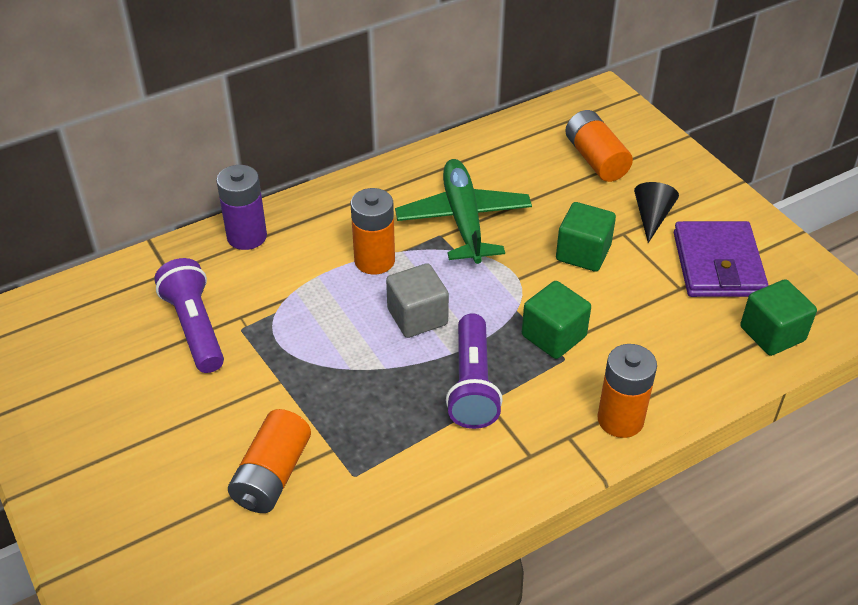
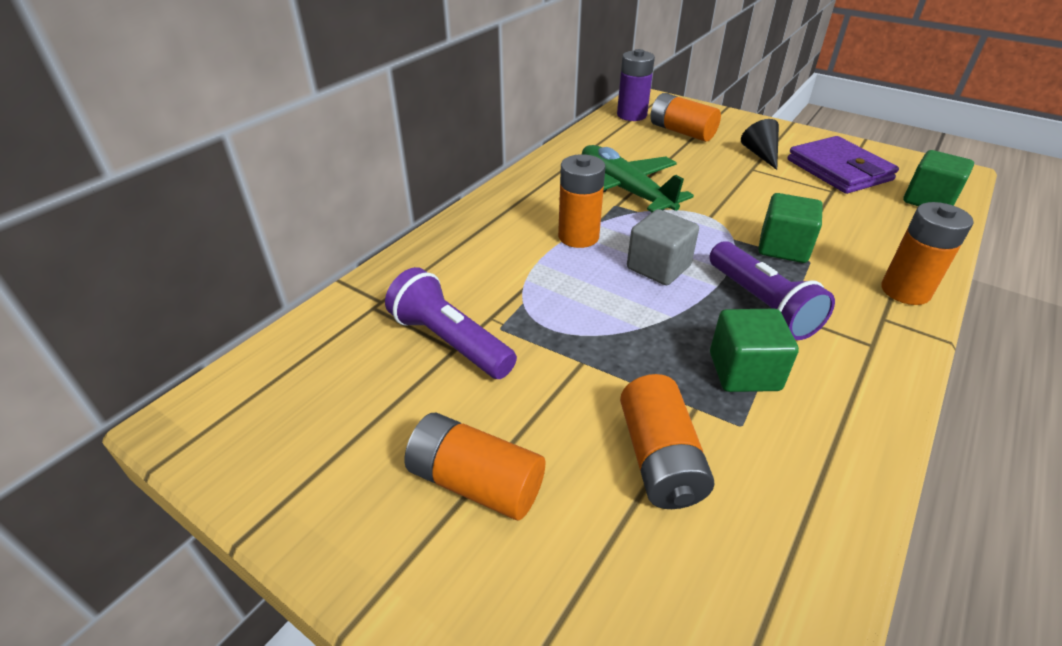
camera: 25 degrees left, 5 degrees down
(139, 441) = (475, 482): none -> orange battery
(247, 236) = (441, 250): purple battery -> purple battery (631, 115)
(583, 253) = (739, 187): green cube -> green cube (744, 371)

